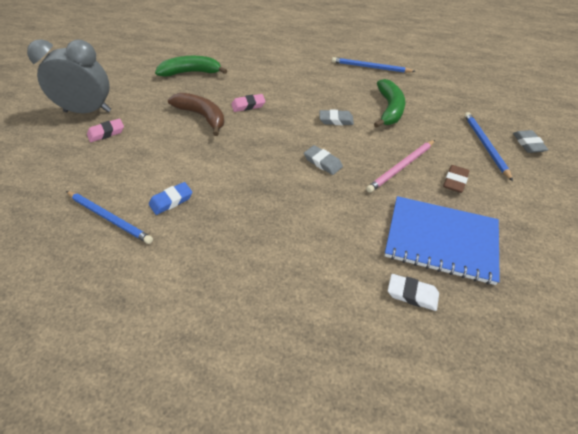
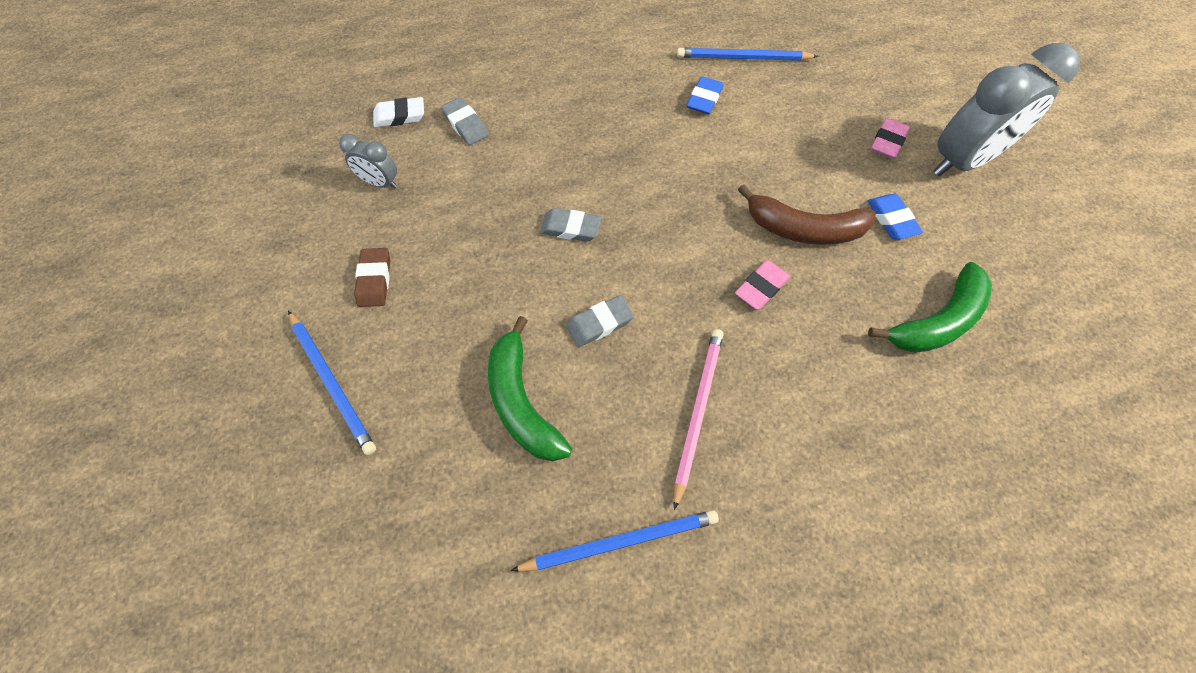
camera: 150 degrees right, 15 degrees up
(157, 104) = (891, 219): none -> blue eraser
(401, 167) = (458, 270): pink pencil -> pink pencil (697, 411)
(441, 240) = (380, 183): blue notebook -> grey clock
(528, 144) = (254, 425): grey eraser -> grey eraser (465, 125)

